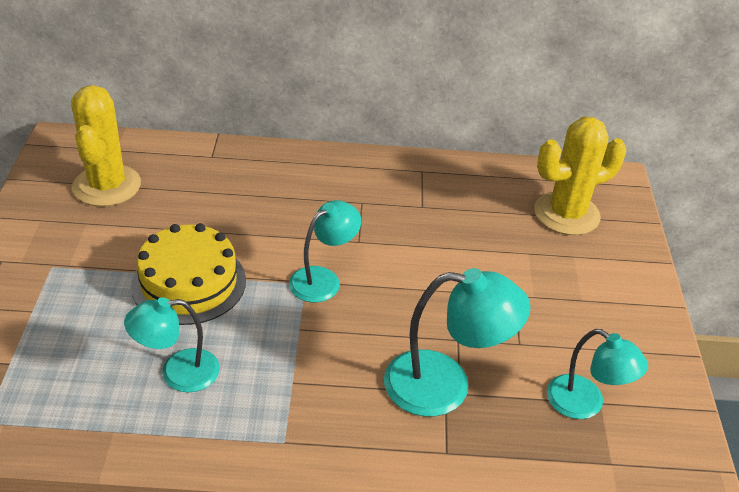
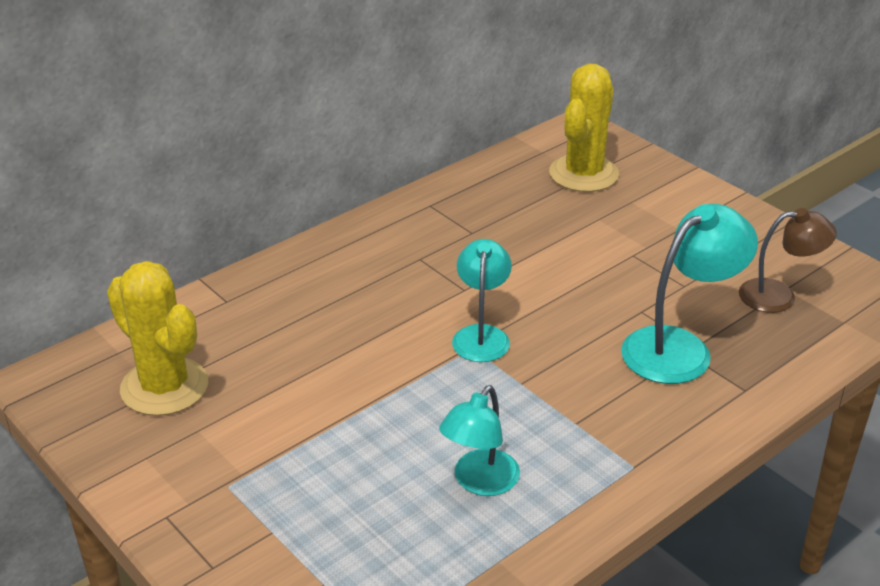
camera: 40 degrees left, 5 degrees down
(189, 283) = (377, 412): yellow cake -> none
(585, 404) = (779, 296): turquoise lamp -> brown lamp

